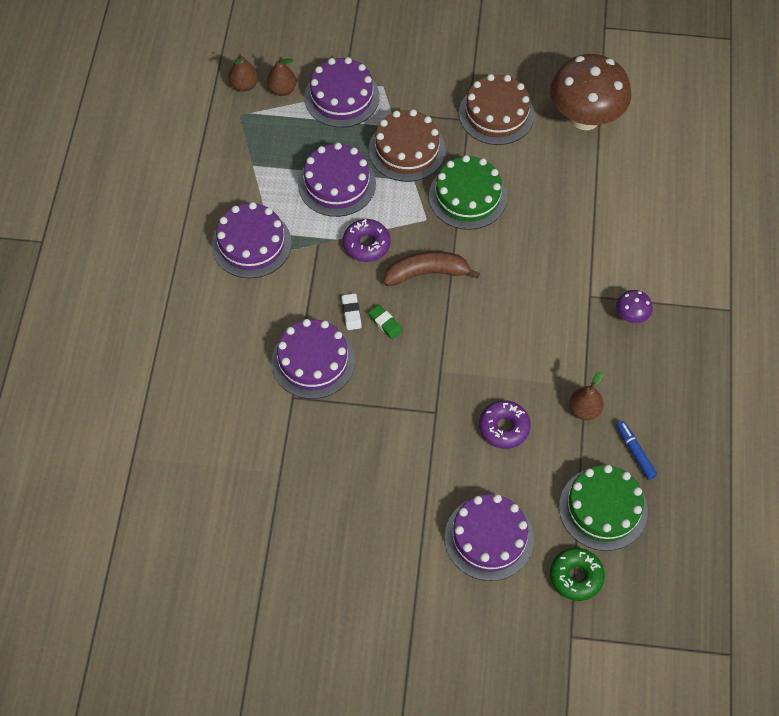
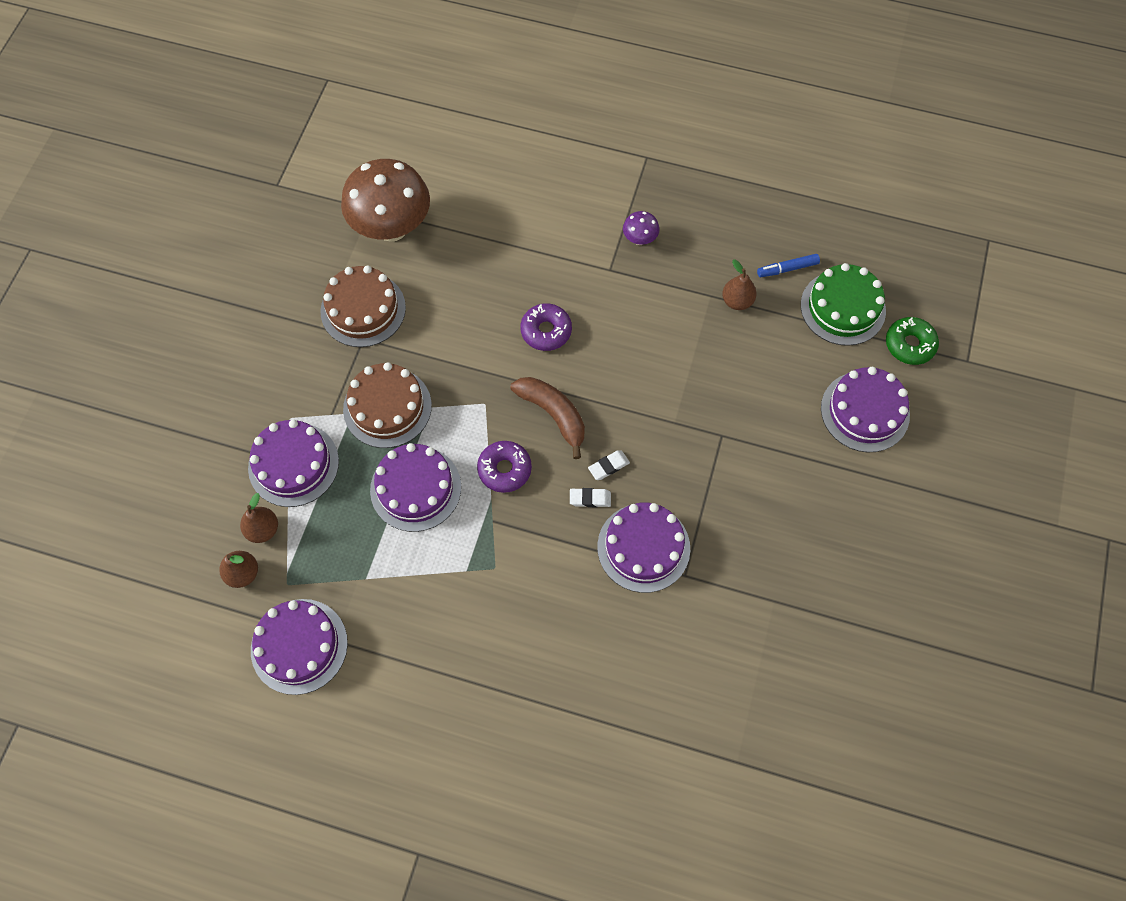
camera: 80 degrees left, 5 degrees up
(251, 244) = (477, 594): purple cake -> purple cake (299, 646)
(385, 323) = (608, 466): green eraser -> white eraser
(427, 273) = (553, 414): brown banana -> brown banana turned 135 degrees clockwise
(467, 196) = (464, 357): green cake -> none
(504, 428) = (747, 375): purple donut -> purple donut (546, 331)

